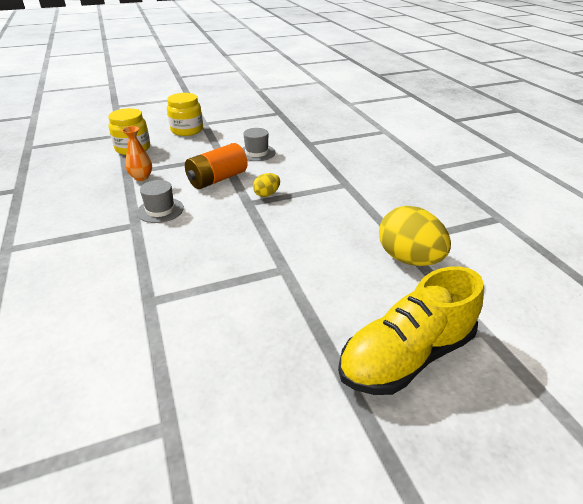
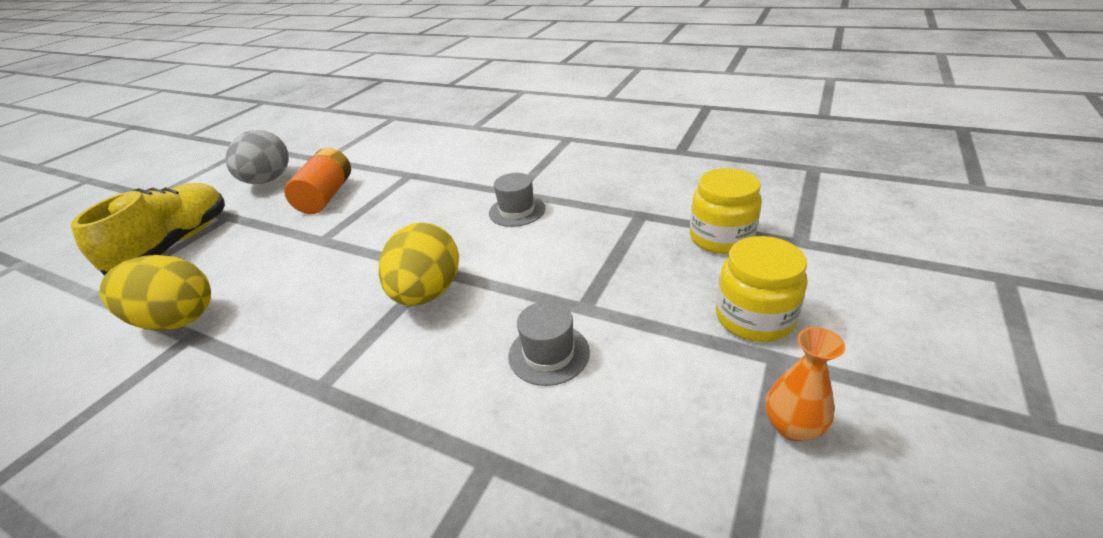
camera: 140 degrees right, 0 degrees up
(141, 177) = (612, 220): orange vase -> orange vase (792, 426)
(217, 179) = (523, 272): orange battery -> orange battery (326, 196)
(265, 426) = (268, 181): none -> grey egg
(267, 194) = (427, 293): yellow egg -> yellow egg, size x2.04

